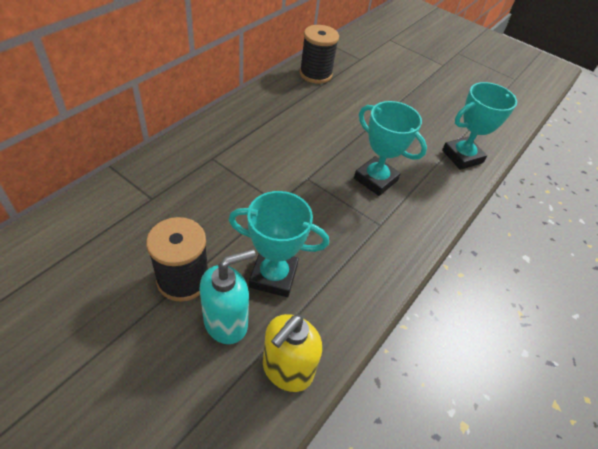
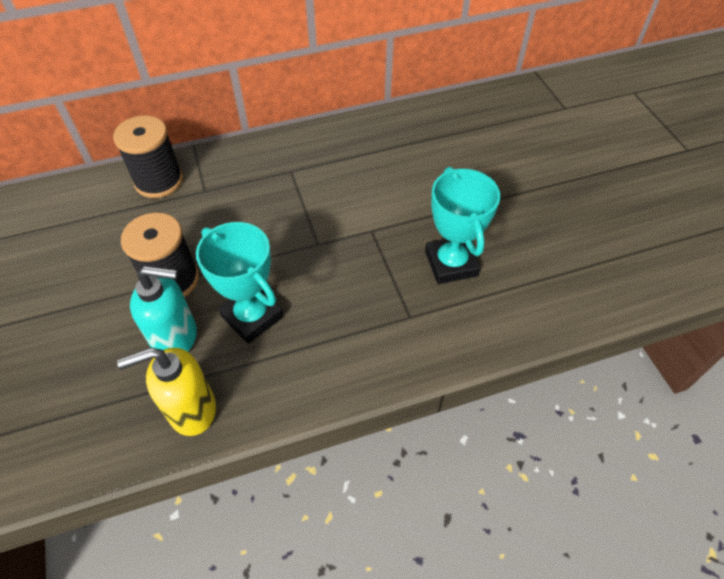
camera: 40 degrees right, 5 degrees up
(315, 74) = (487, 111): black spool -> black spool (159, 181)
(462, 156) = (597, 281): turquoise trophy -> none

